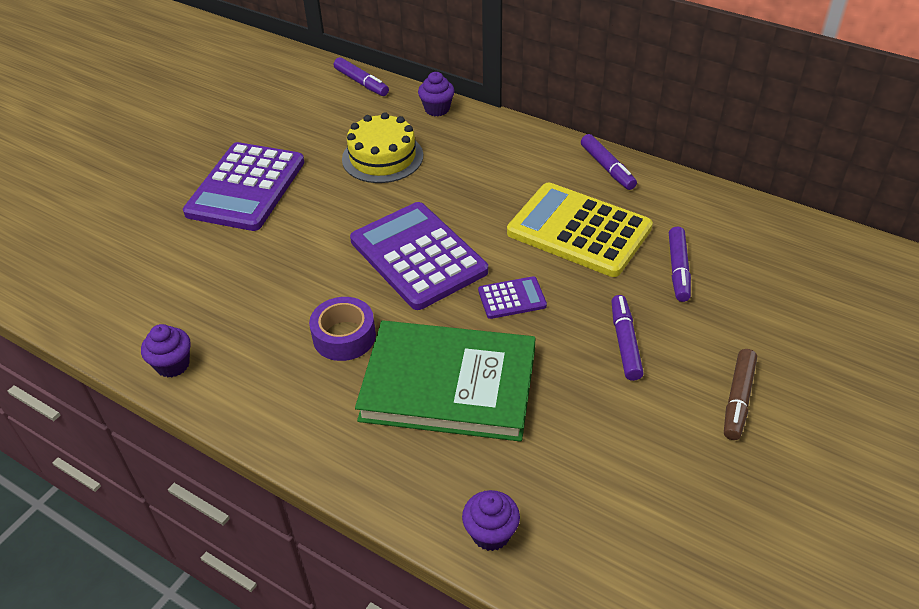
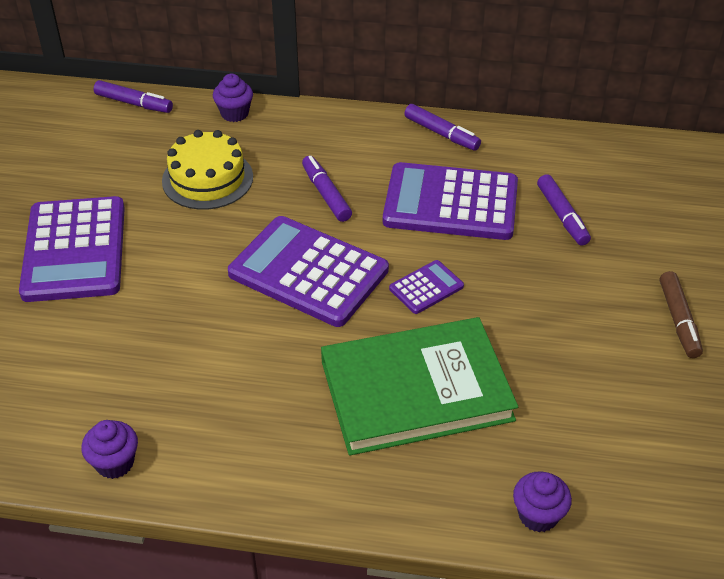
camera: 25 degrees left, 0 degrees up
(344, 336) = (283, 376): purple tape -> none
(579, 230) = (450, 203): yellow calculator -> purple calculator
(625, 342) = (554, 299): purple marker -> purple marker (326, 194)

